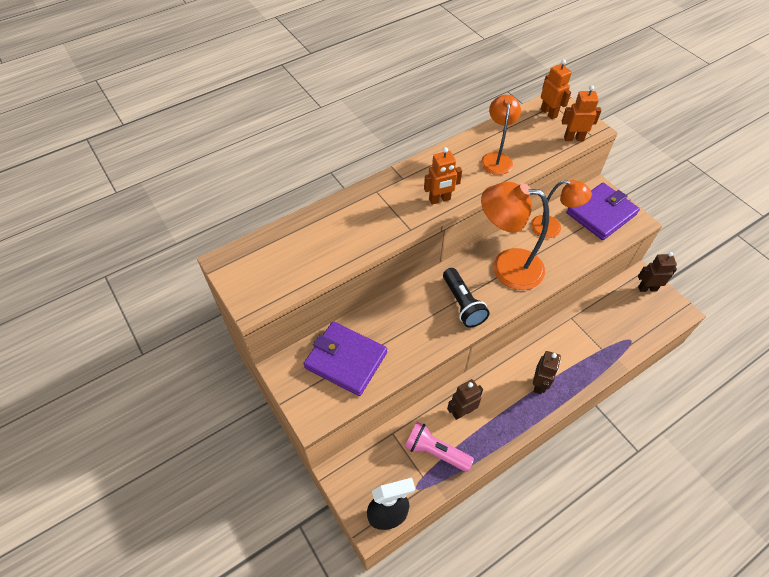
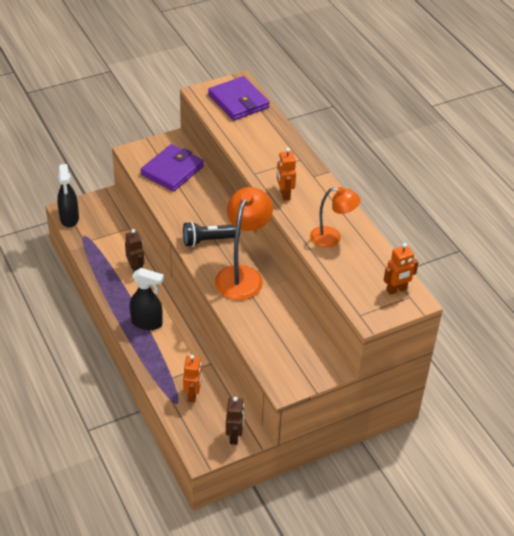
camera: 95 degrees right, 10 degrees down
(435, 451) = (107, 249): pink flashlight -> none
(539, 385) = (147, 323): brown robot -> black spray bottle
(552, 228) = (284, 318): orange lamp -> none
(573, 138) = (355, 299): orange robot -> orange robot (193, 395)
(601, 213) = (298, 361): purple wallet -> purple wallet (238, 101)

